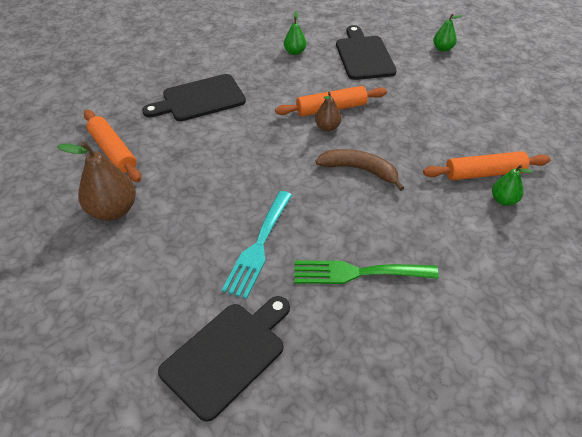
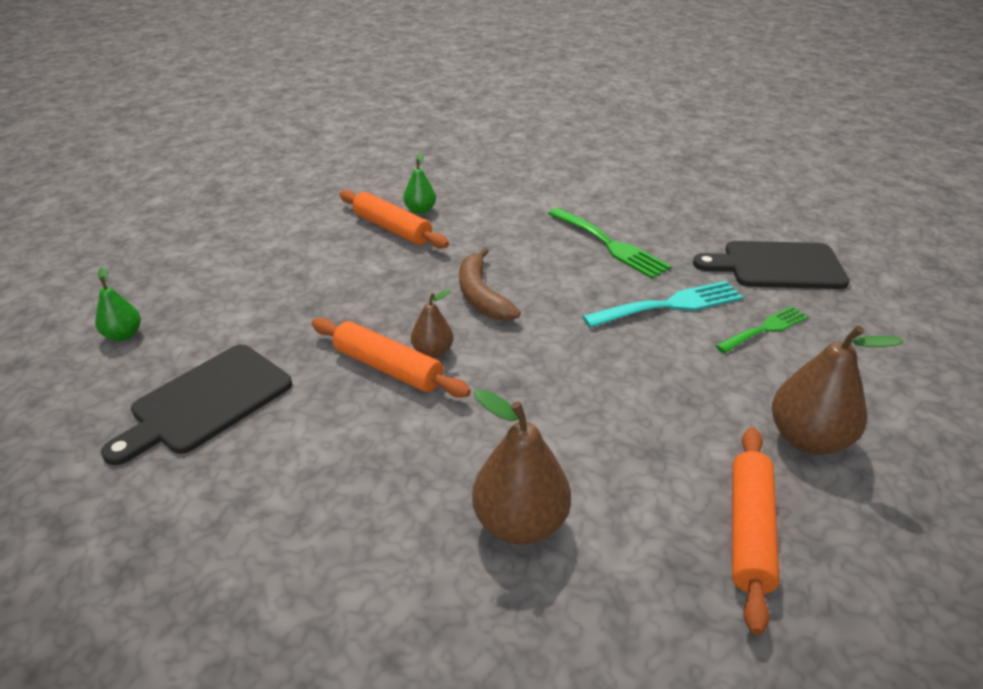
camera: 130 degrees left, 10 degrees down
(186, 273) = (765, 329): none -> green fork
(200, 99) = (520, 523): black cutting board -> brown pear
(294, 52) = (257, 491): green pear -> none

